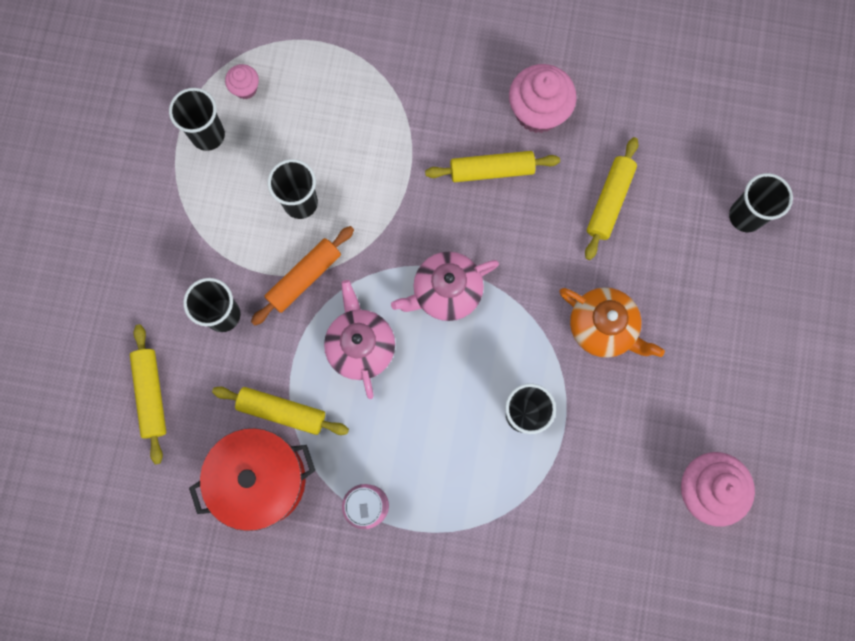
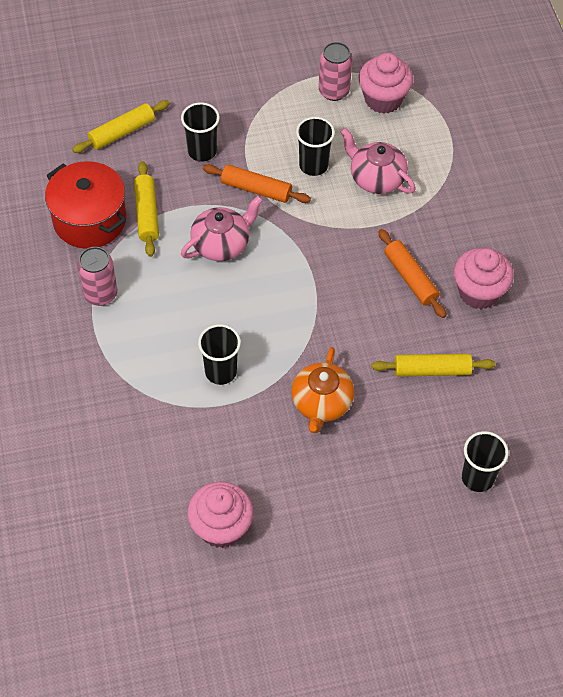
camera: 65 degrees right, 20 degrees down
(208, 135) = (334, 91): black cup -> pink can
(245, 88) = (383, 99): pink cupcake -> pink cupcake, size x1.95
(446, 292) = (293, 283): pink teapot -> pink teapot (376, 178)
(491, 170) = (410, 278): yellow rolling pin -> orange rolling pin

